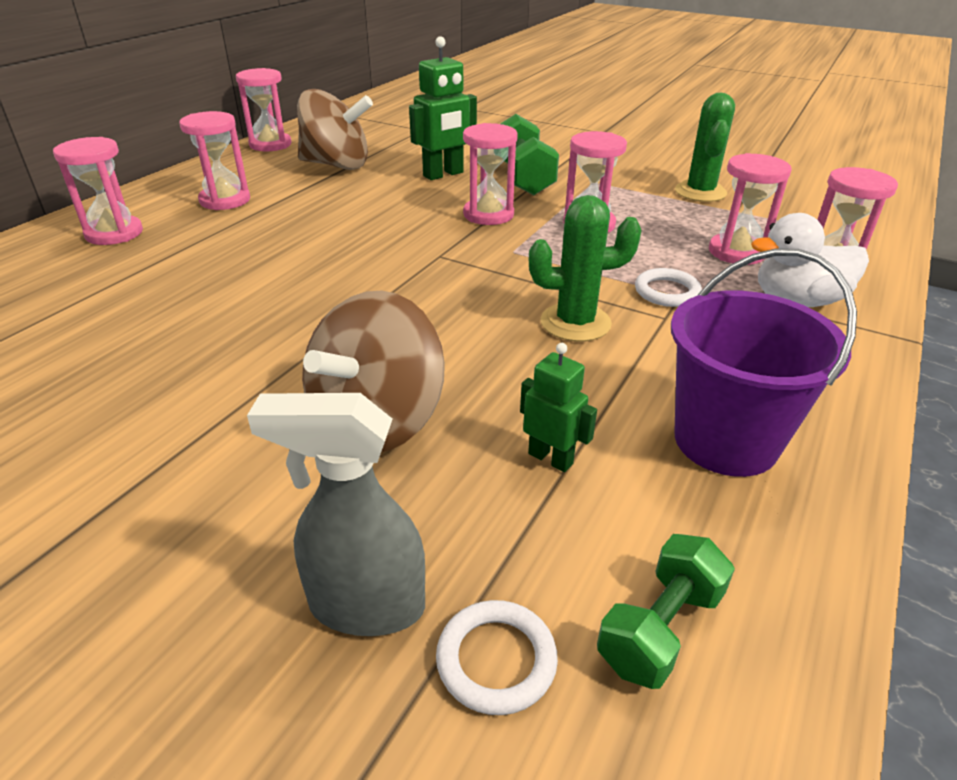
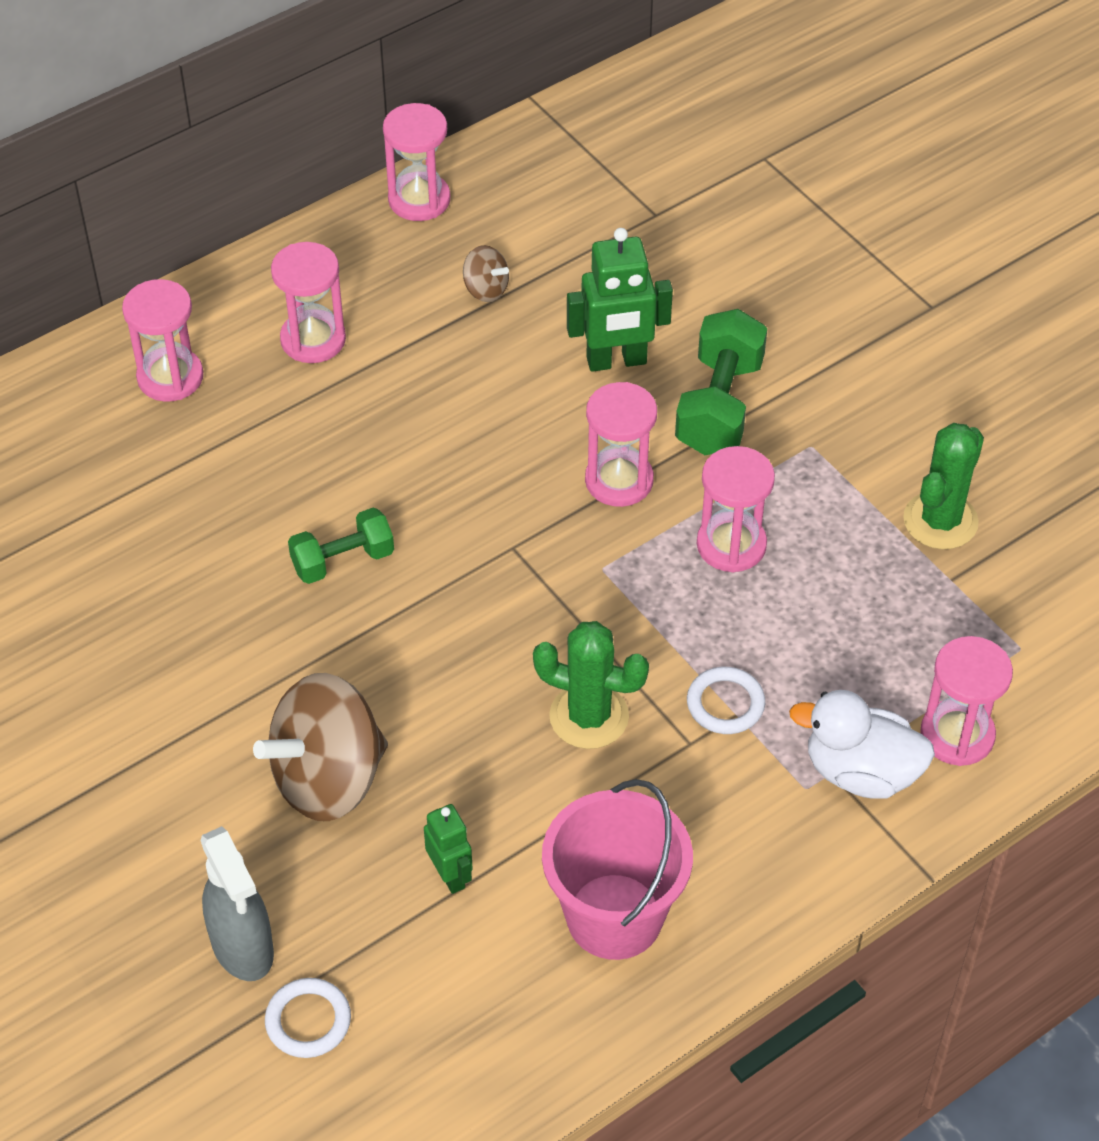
camera: 25 degrees right, 15 degrees up
(337, 165) = (485, 289): brown spinning top -> brown spinning top, size x0.45
(365, 606) = (243, 948): grey spray bottle -> grey spray bottle turned 150 degrees counterclockwise
(660, 629) = (429, 1046): green dumbbell -> green dumbbell (343, 560)
(725, 440) = (614, 916): purple bucket -> pink bucket
(736, 252) = (870, 664): pink hourglass -> none

